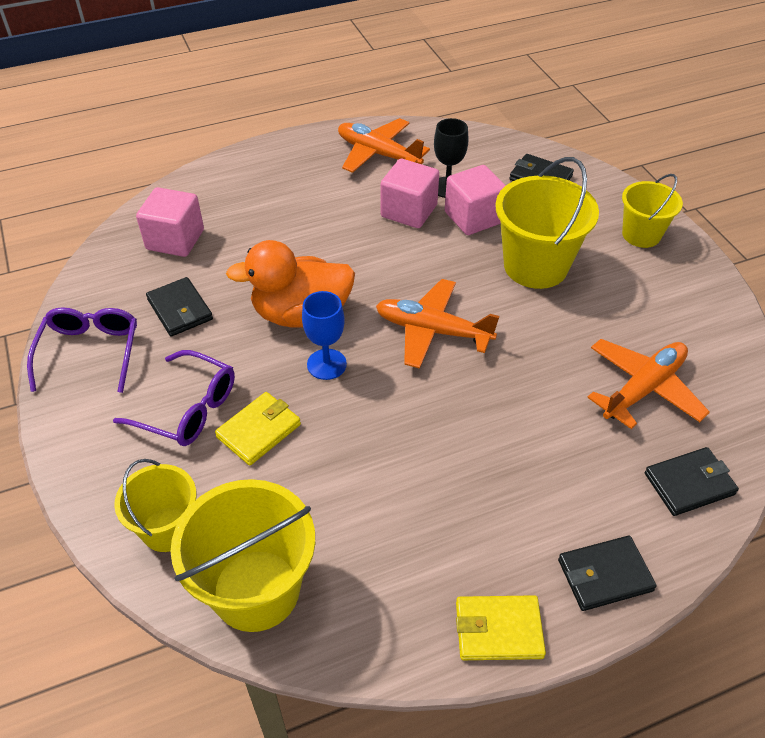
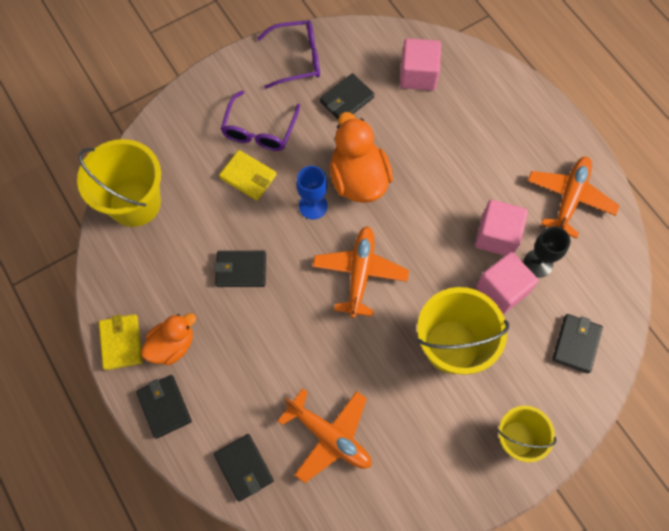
camera: 80 degrees right, 20 degrees up
(167, 529) = (169, 145): yellow bucket -> none
(404, 456) = (241, 270): none -> black wallet
(509, 555) = (172, 345): none -> orange duck

